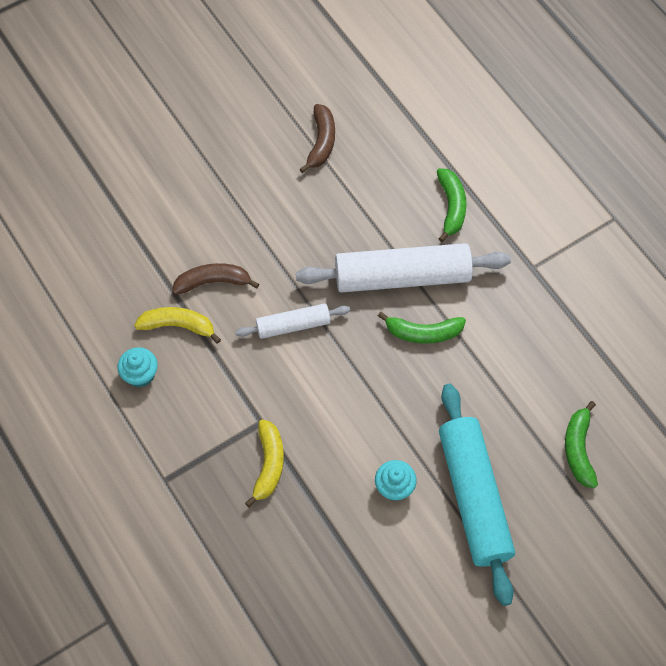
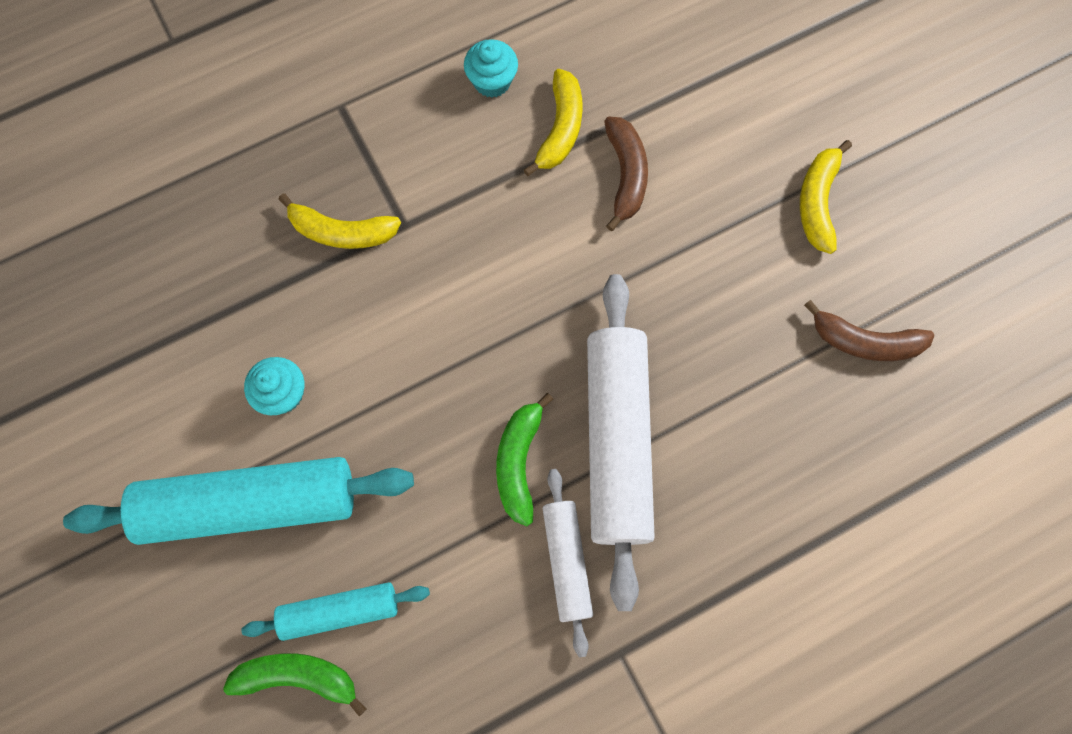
camera: 95 degrees right, 10 degrees up
(226, 168) = (817, 202): none -> yellow banana
(293, 325) = (547, 277): white rolling pin -> white rolling pin (566, 561)
(451, 207) = (740, 534): green banana -> none
(534, 430) = (339, 611): none -> turquoise rolling pin

